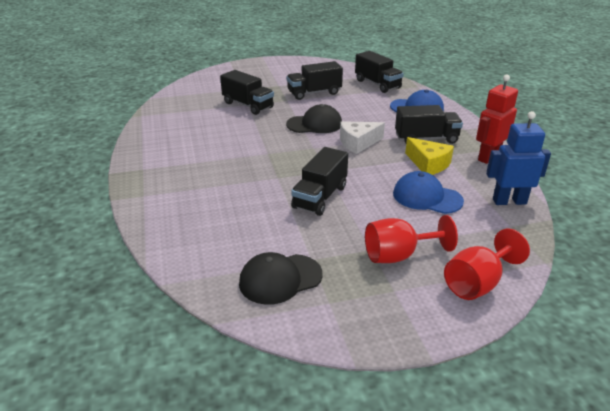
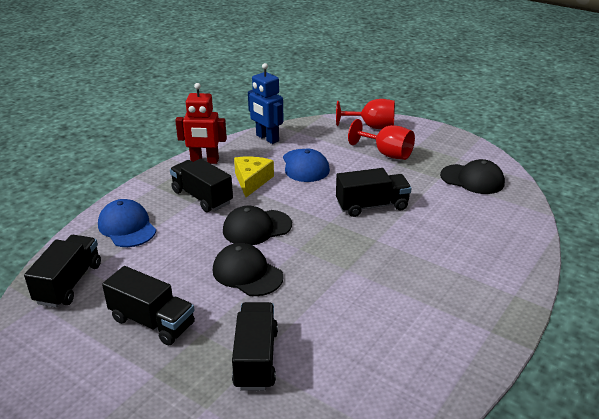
camera: 130 degrees left, 0 degrees up
(358, 143) = (256, 228): white cheese -> black cap

